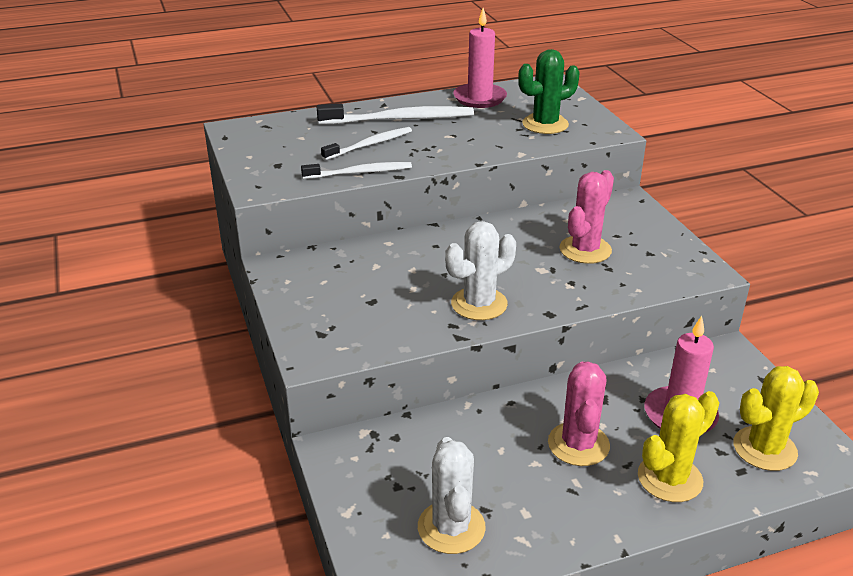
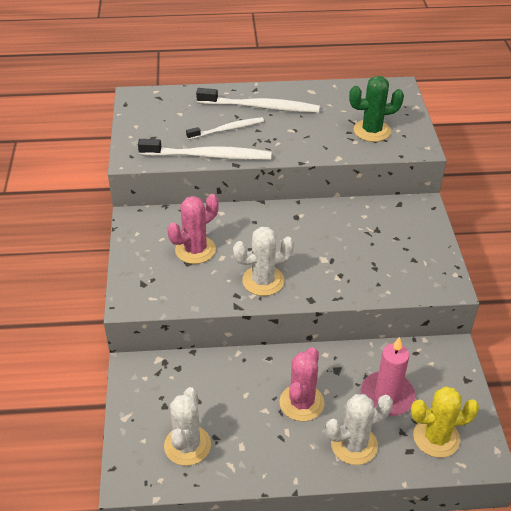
camera: 15 degrees right, 10 degrees up
(360, 173) = (209, 156): white toothbrush -> white toothbrush, size x1.58
(479, 98) = (333, 95): pink candle -> none
(585, 250) = (365, 247): pink cactus -> pink cactus (195, 250)
(669, 478) = (354, 445): yellow cactus -> white cactus

